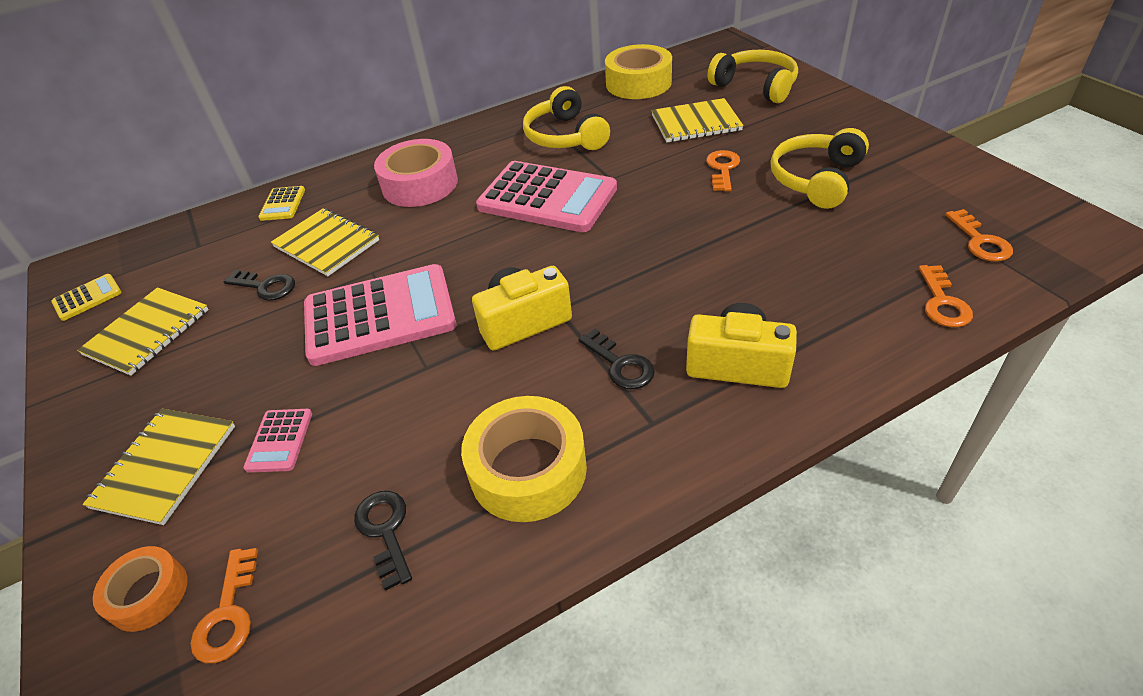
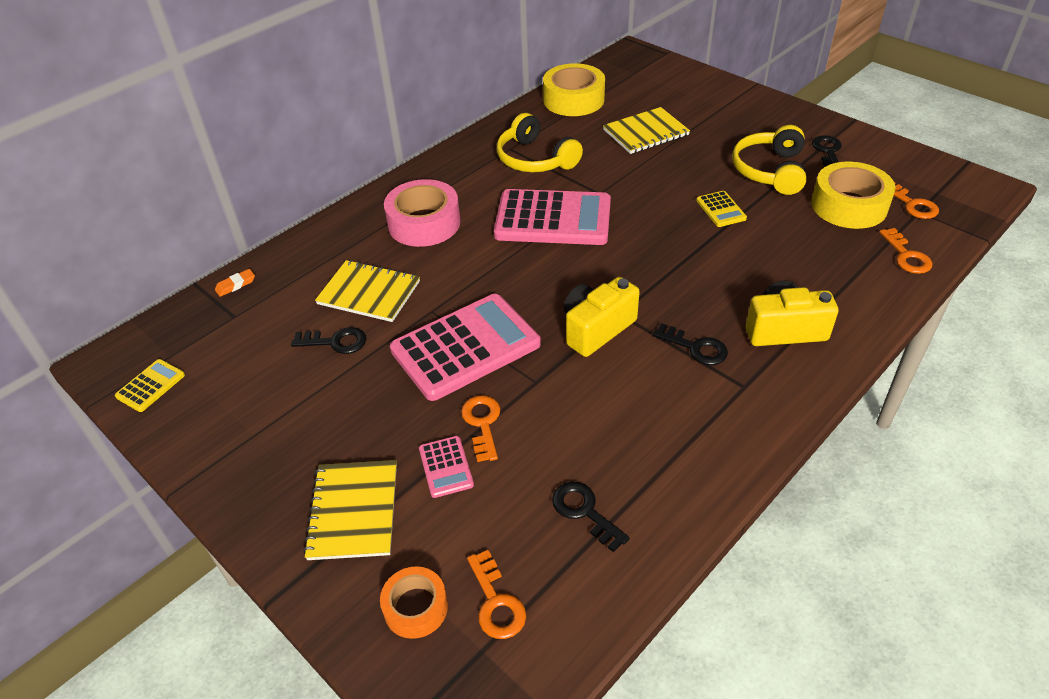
camera: 20 degrees left, 0 degrees up
(147, 332) = (244, 405): yellow notebook -> none
(219, 217) = (236, 285): none -> orange eraser
(283, 204) = (296, 262): yellow calculator -> yellow calculator (721, 209)
(528, 469) = (669, 441): yellow tape -> yellow tape (849, 206)
(722, 168) = (690, 171): orange key -> orange key (482, 423)
(755, 86) = (679, 92): yellow headphones -> none
(898, 166) = (827, 151): none -> black key

